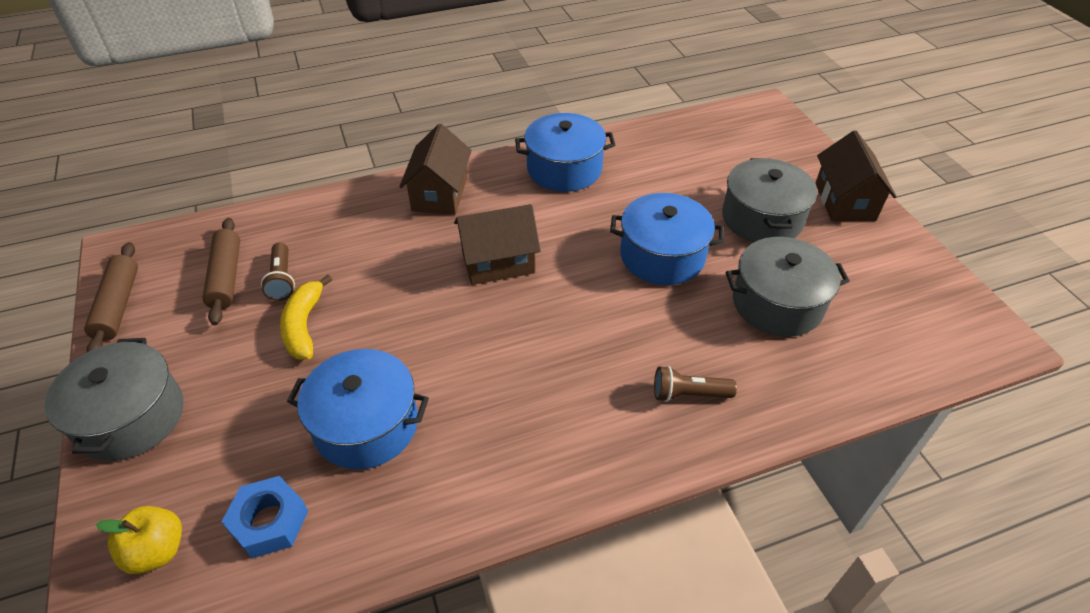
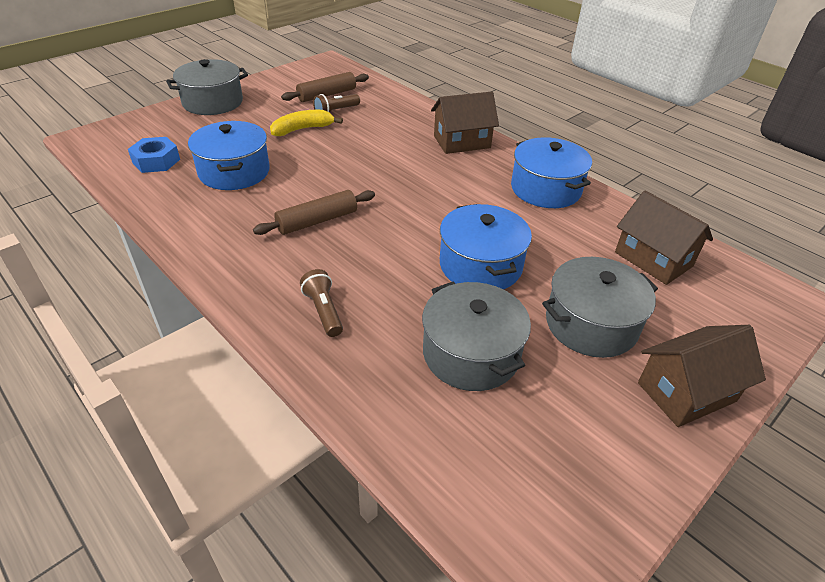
camera: 65 degrees right, 5 degrees down
(118, 305) = (287, 74): brown rolling pin -> brown rolling pin (317, 221)
(157, 551) = (132, 136): yellow apple -> none
(498, 262) = (409, 184): brown house -> brown house (653, 259)

